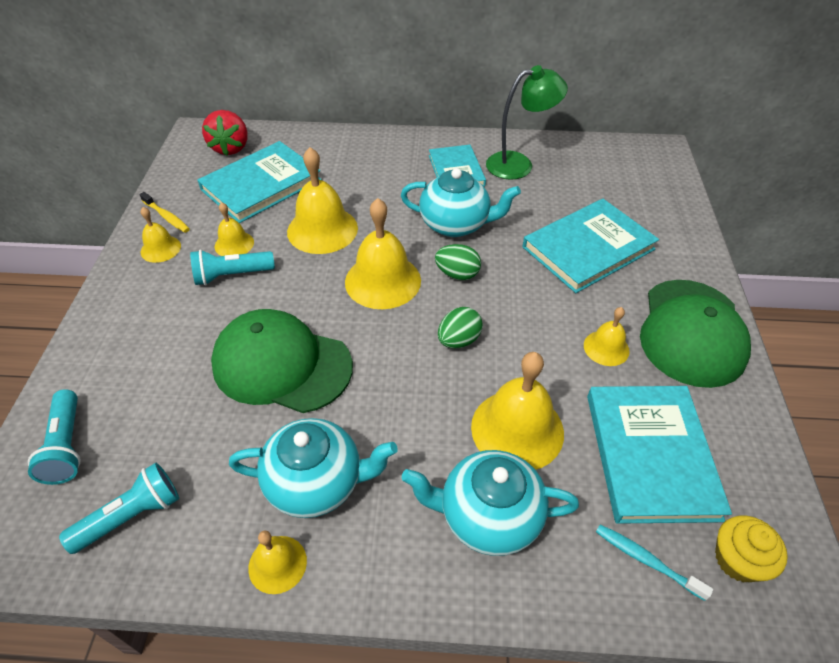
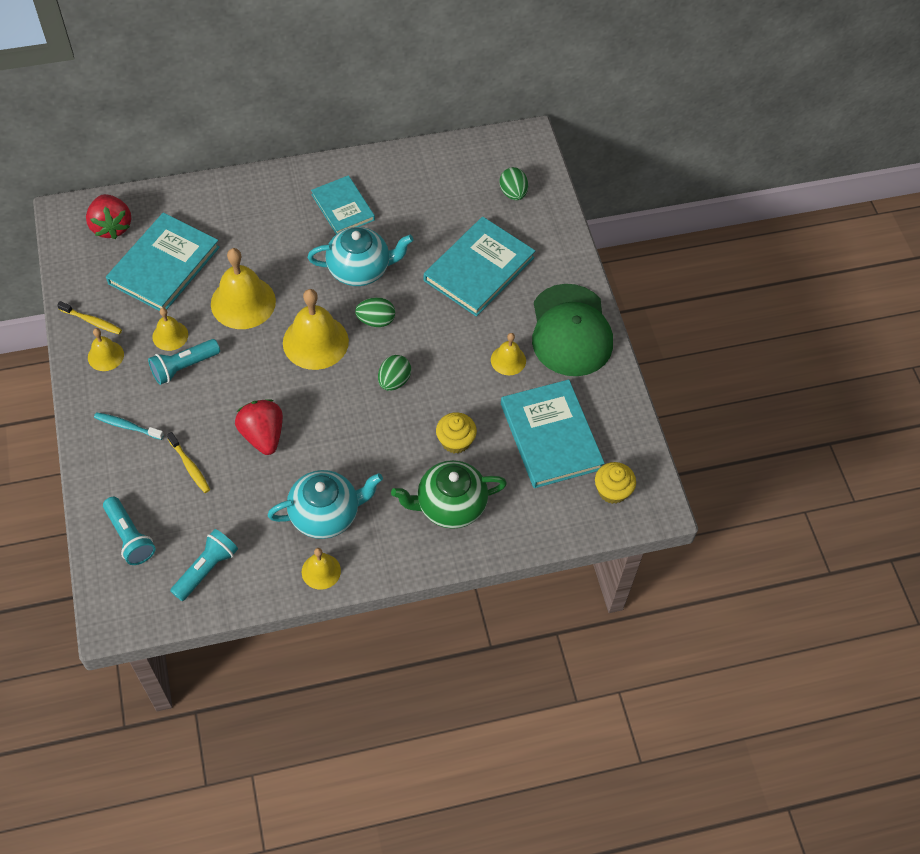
camera: 20 degrees left, 10 degrees up
(182, 379) = (190, 466): none -> yellow toothbrush
(282, 365) = (263, 435): green cap -> red strawberry
(488, 516) = (450, 506): turquoise teapot -> green teapot
(517, 429) = (455, 441): yellow bell -> yellow cupcake
(519, 164) = (399, 187): green lamp -> none
(639, 189) = (513, 193): none -> green egg
(646, 560) = (556, 506): turquoise toothbrush -> turquoise toothbrush (127, 426)

